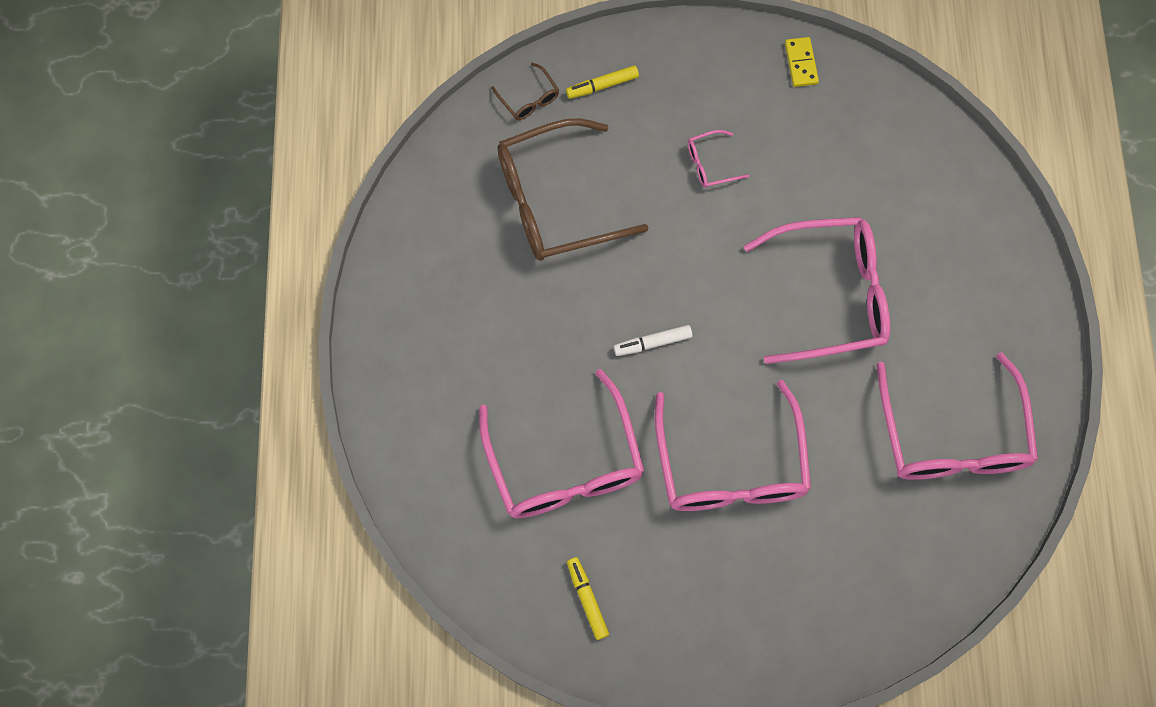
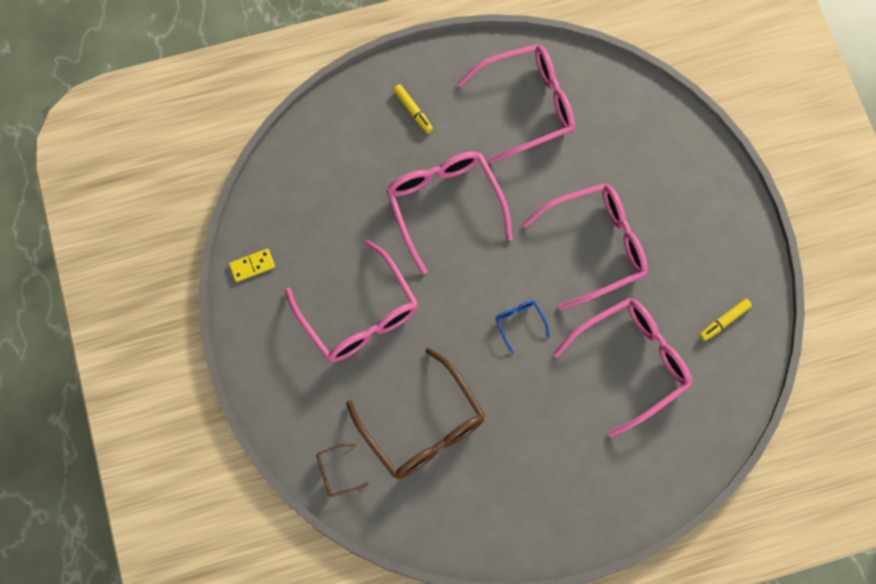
camera: 105 degrees left, 0 degrees up
(529, 99) = (336, 473): brown glasses -> brown glasses turned 150 degrees counterclockwise
(602, 85) = (309, 416): yellow marker -> yellow marker (413, 111)
(652, 343) = (519, 323): white marker -> blue glasses
(710, 164) = (359, 315): pink glasses -> pink glasses, size x2.38

